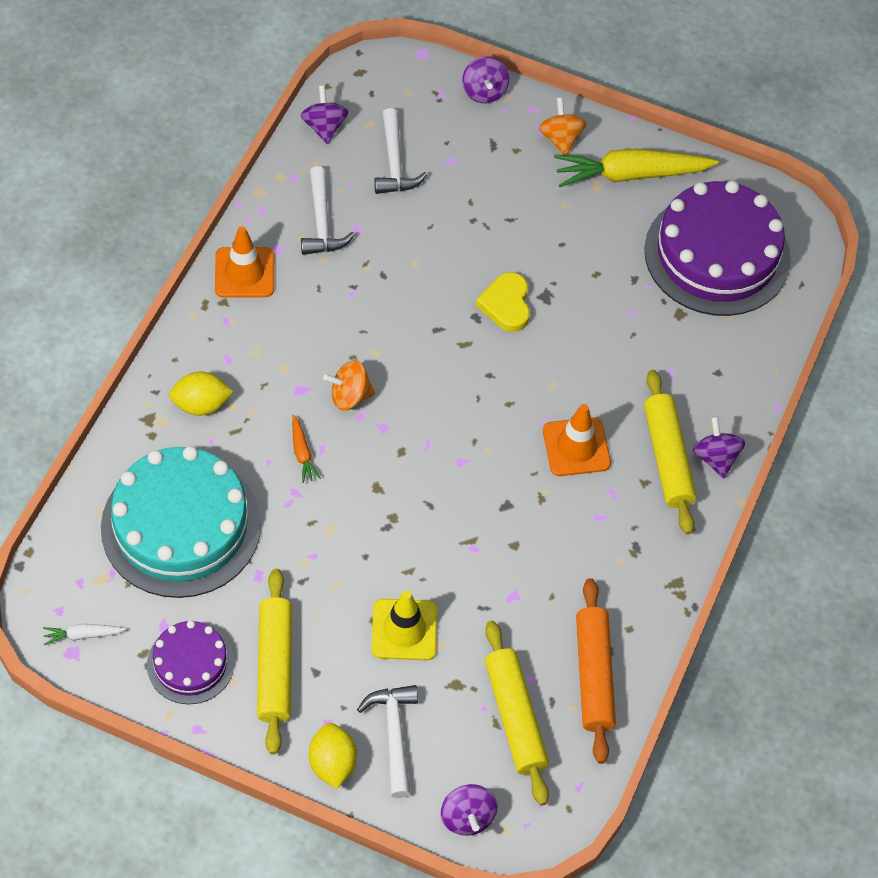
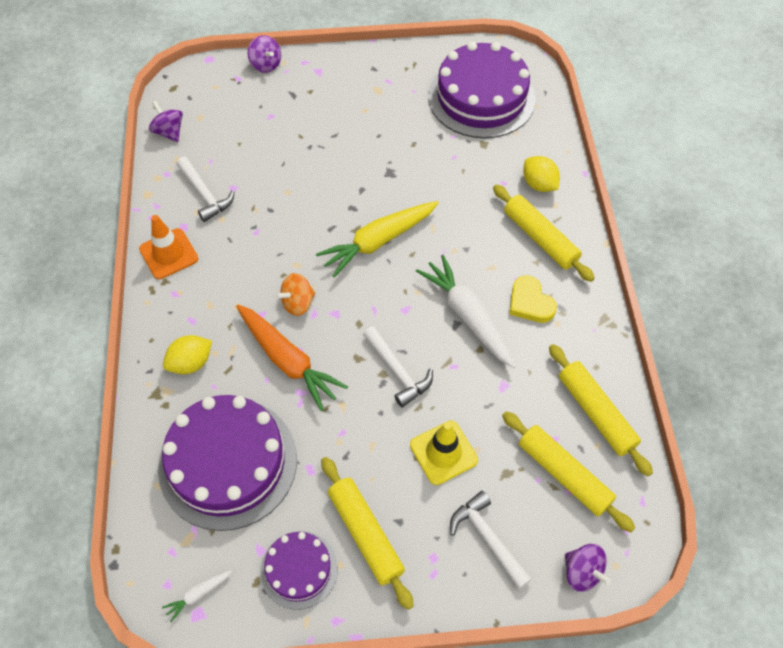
camera: 25 degrees left, 0 degrees up
(181, 525) = (228, 462): turquoise cake -> purple cake
(302, 453) = (288, 361): orange carrot -> orange carrot, size x2.29
(332, 763) = (457, 588): yellow lemon -> yellow lemon (539, 184)
(394, 163) = (233, 134): white hammer -> white hammer (398, 371)
(506, 305) = (367, 190): yellow heart -> yellow heart (530, 303)
(525, 503) = (467, 316): none -> white carrot
(560, 138) = (334, 72): orange spinning top -> none
(576, 447) = (476, 261): orange traffic cone -> none
(593, 675) = (596, 413): orange rolling pin -> yellow rolling pin
(630, 175) = (394, 74): yellow carrot -> yellow carrot (378, 242)
(715, 458) = (570, 223): purple spinning top -> none

